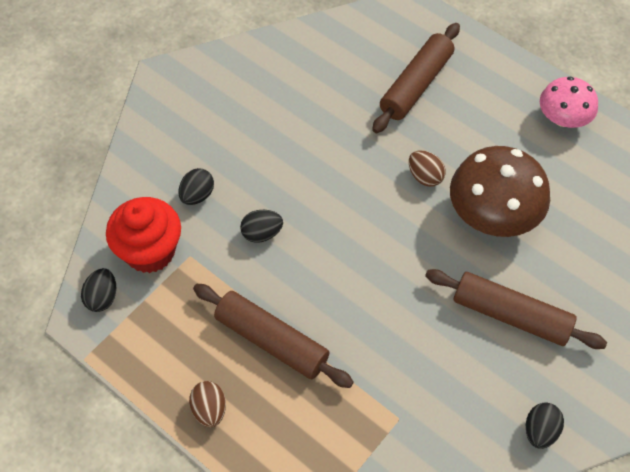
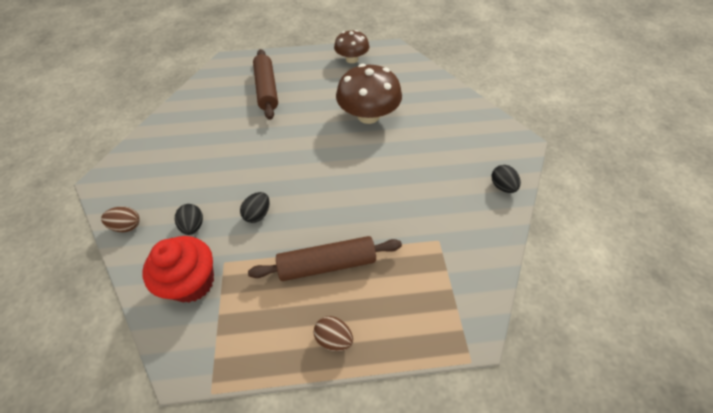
camera: 45 degrees left, 5 degrees down
(102, 297) = (185, 340): black egg -> none
(425, 177) = (317, 123): brown egg -> brown egg (127, 226)
(511, 315) = (428, 149): brown rolling pin -> none
(563, 118) = (352, 59): pink mushroom -> brown mushroom

